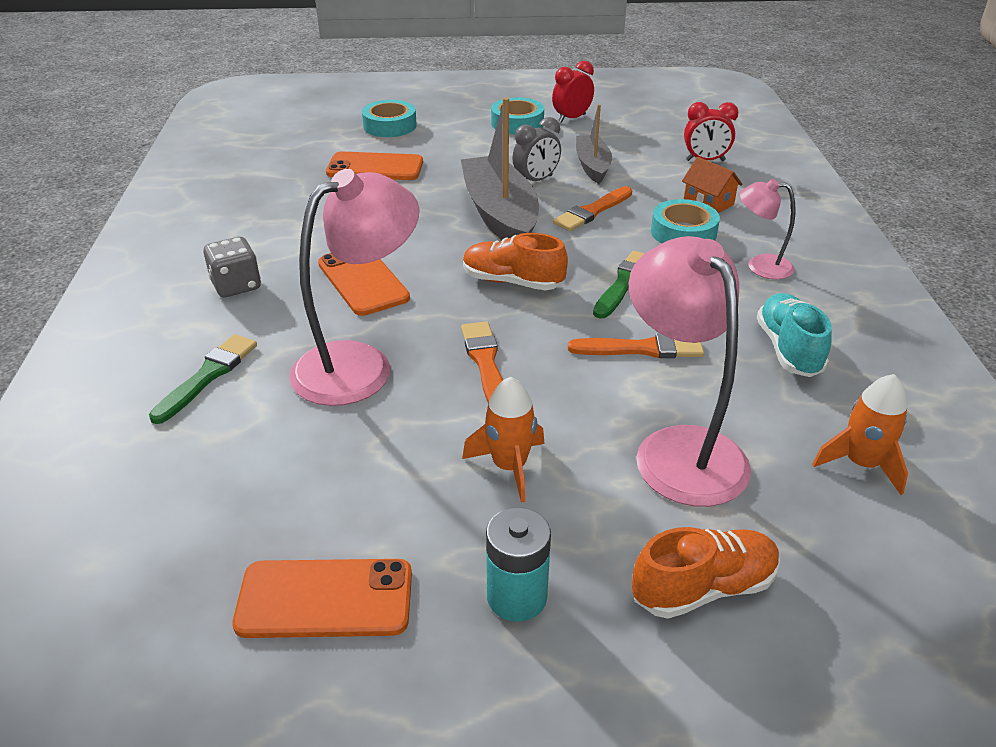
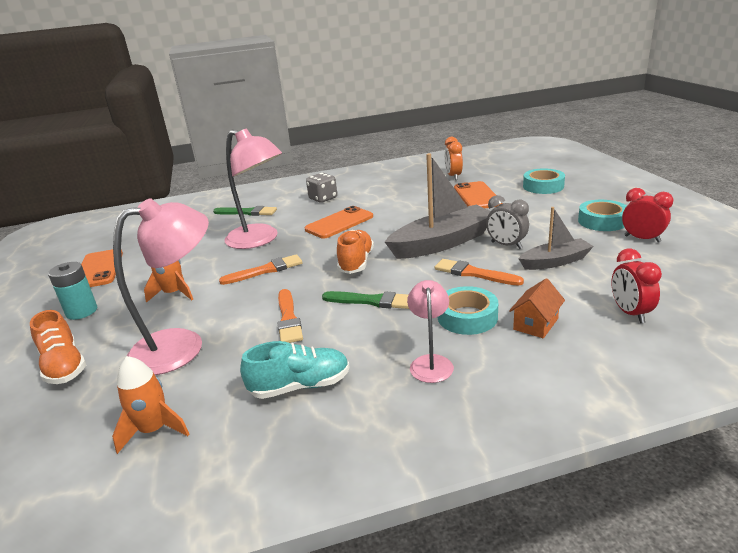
camera: 80 degrees right, 10 degrees down
(281, 168) = (453, 176): none -> orange clock

